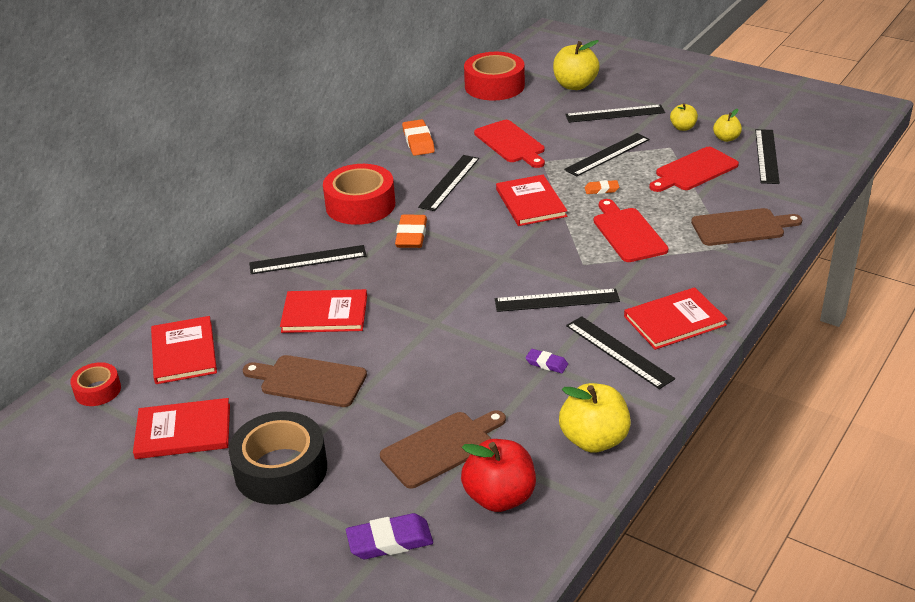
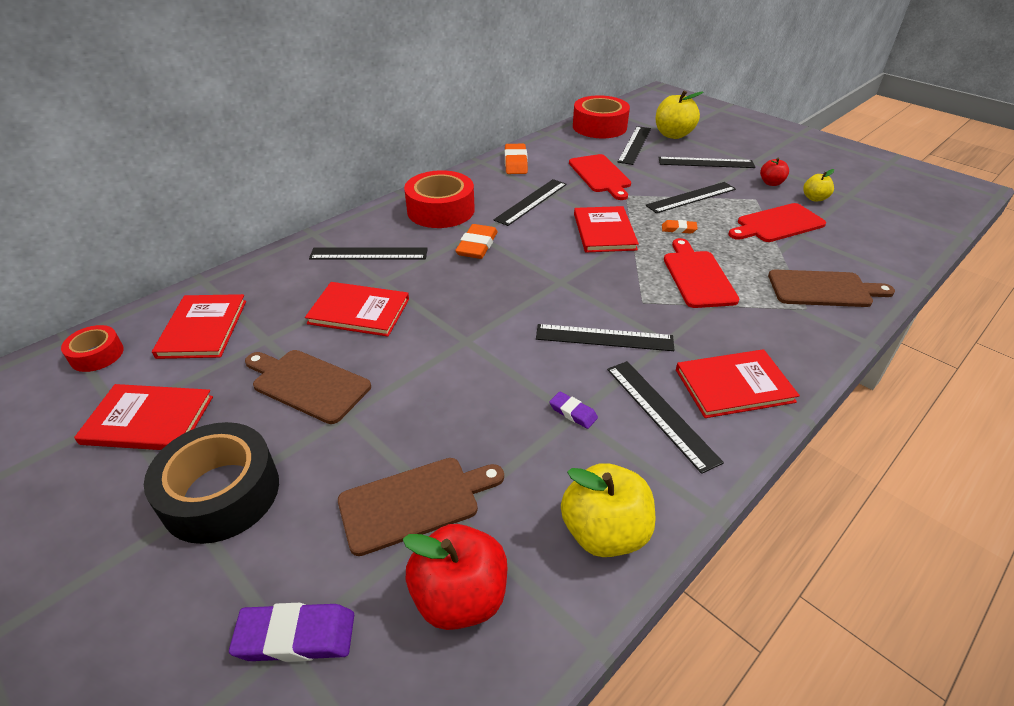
camera: 10 degrees right, 5 degrees up
(683, 127) = (771, 183): yellow apple -> red apple
(767, 156) = (856, 220): black ruler -> black ruler (635, 145)

